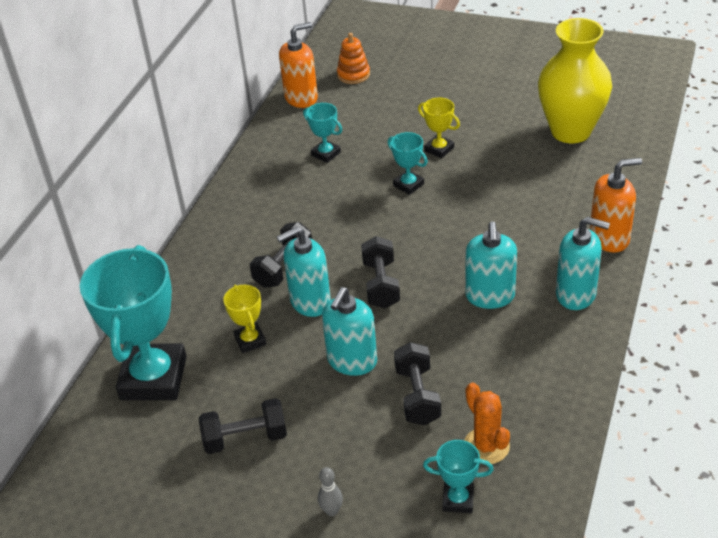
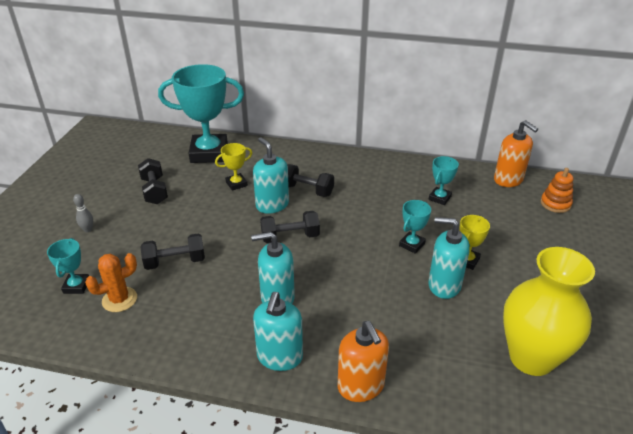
camera: 80 degrees right, 5 degrees down
(352, 361) = (213, 228): turquoise soap dispenser -> turquoise soap dispenser (444, 285)

